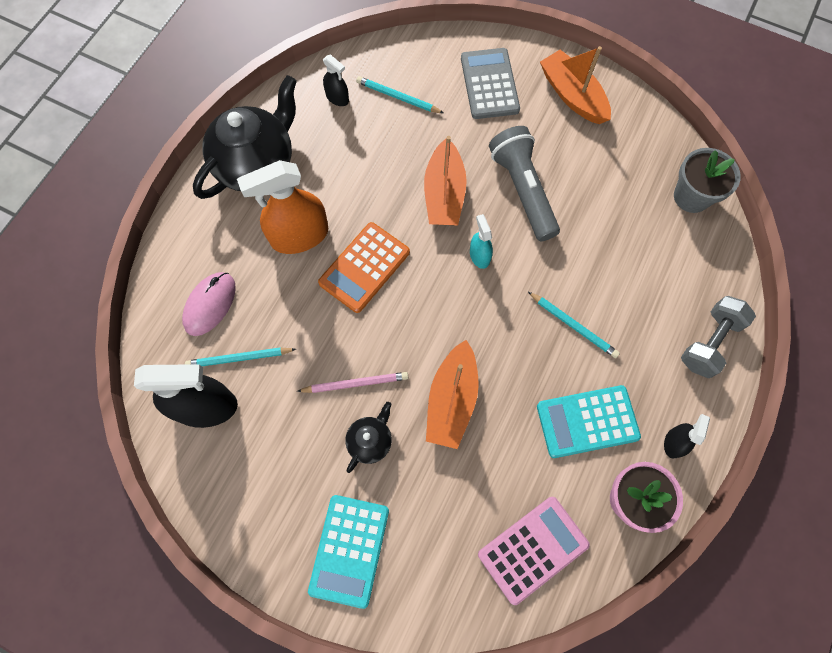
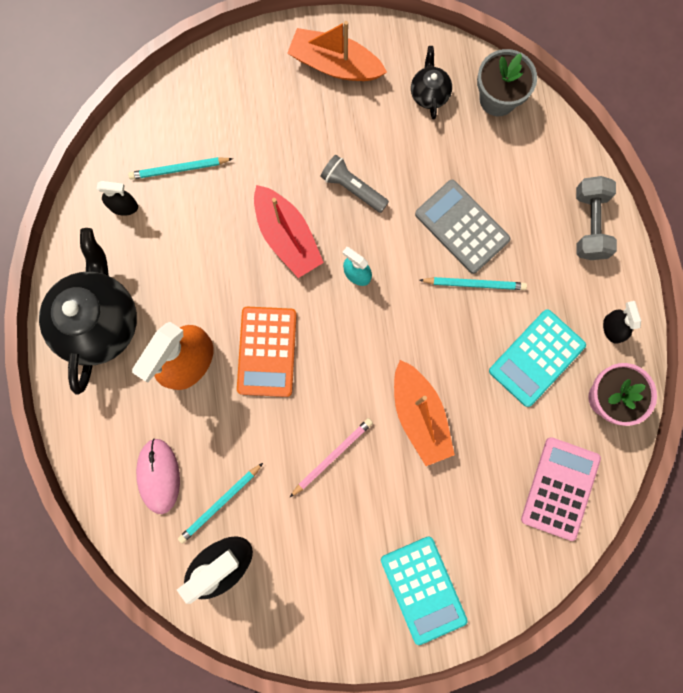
camera: 35 degrees left, 10 degrees up
(370, 441) = (378, 494): black teapot -> black teapot (429, 93)
(444, 194) = (287, 237): orange boat -> red boat
(489, 84) = (253, 101): grey calculator -> grey calculator (462, 227)
(523, 191) = (353, 188): grey flashlight -> grey flashlight, size x0.61

